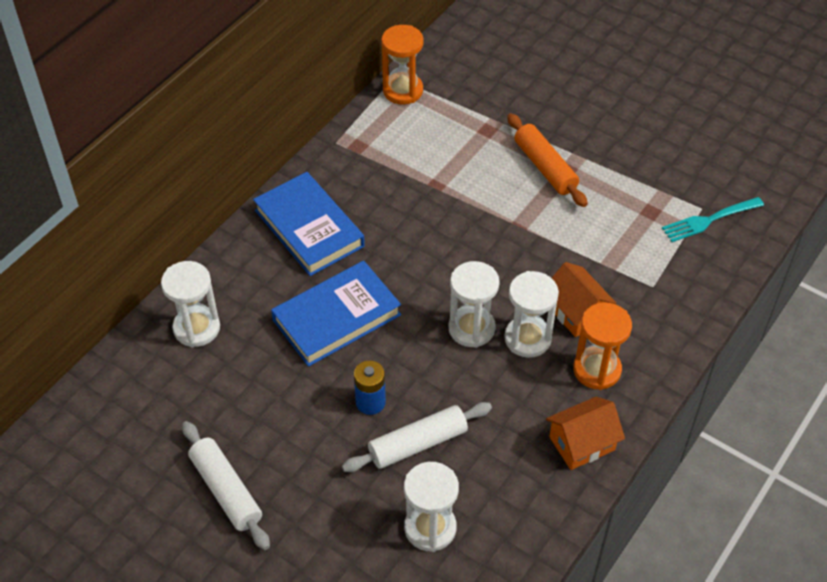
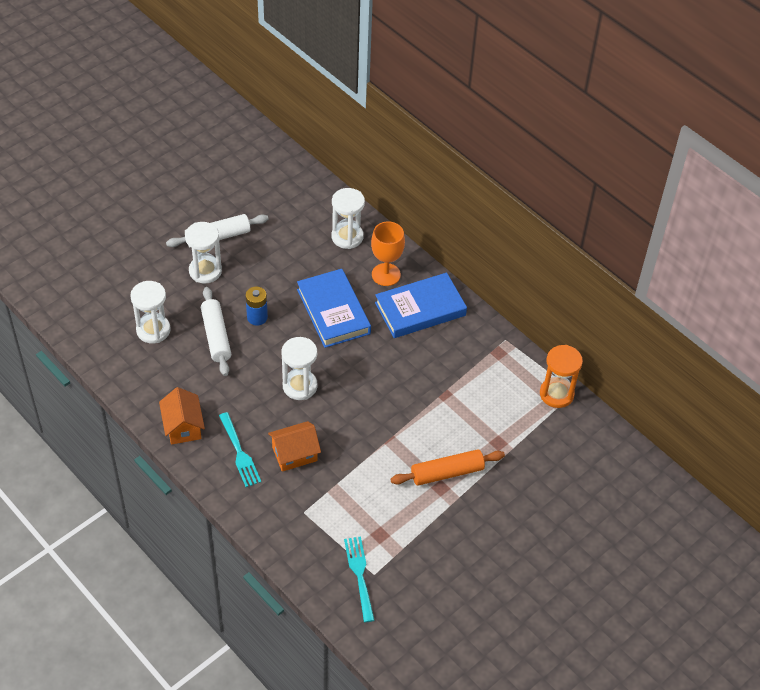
camera: 100 degrees right, 0 degrees up
(258, 273) = (386, 274): none -> orange goblet
(527, 338) = (280, 417): white hourglass -> white hourglass (205, 271)
(597, 370) = (239, 452): orange hourglass -> turquoise fork

